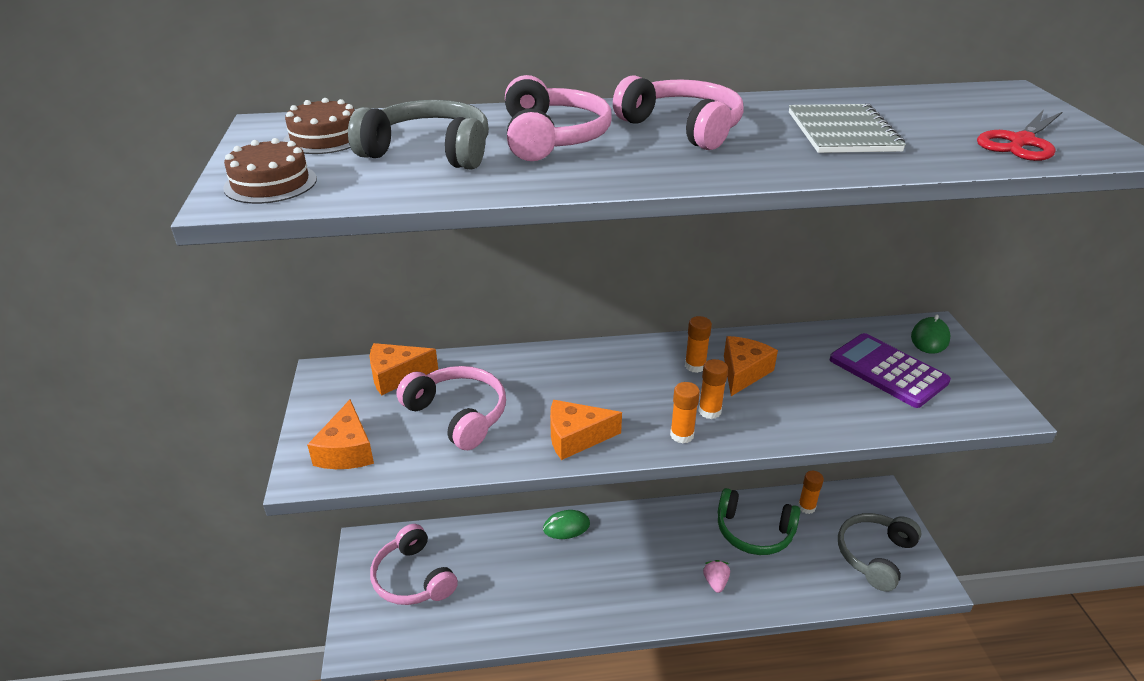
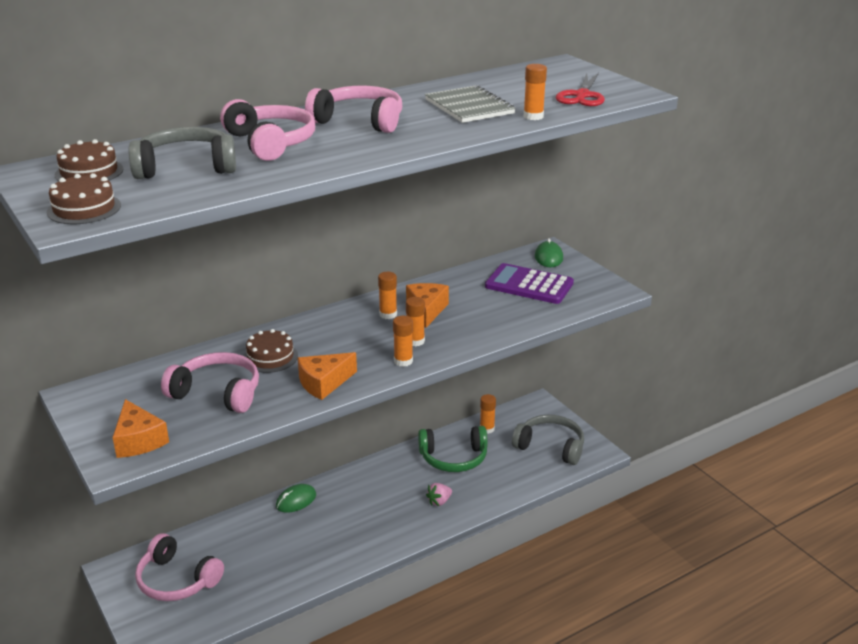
camera: 25 degrees left, 5 degrees down
(396, 376) = (143, 380): orange cheese -> none
(537, 385) = (270, 357): none -> brown cake
(715, 582) = (439, 501): pink strawberry -> pink strawberry turned 105 degrees counterclockwise
(874, 555) = (550, 446): grey headphones -> grey headphones turned 105 degrees clockwise
(929, 161) = (533, 116): none -> orange glue stick

